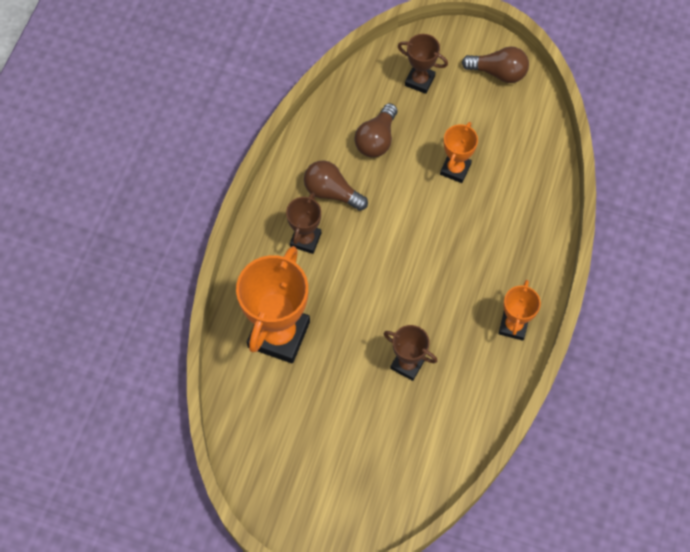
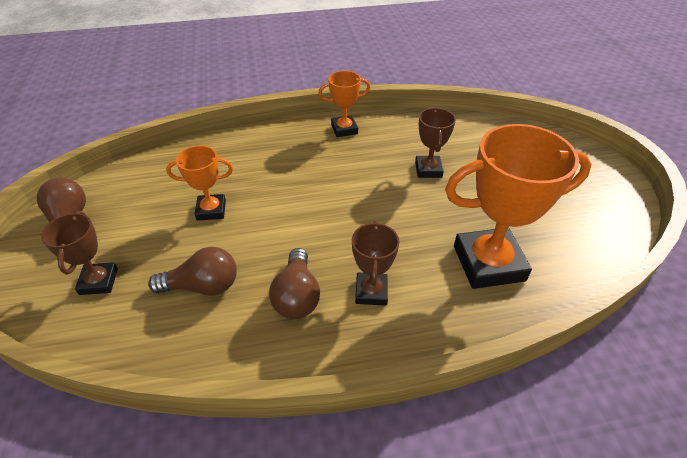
camera: 120 degrees left, 20 degrees down
(305, 239) = (371, 292): brown trophy -> brown trophy turned 75 degrees counterclockwise

